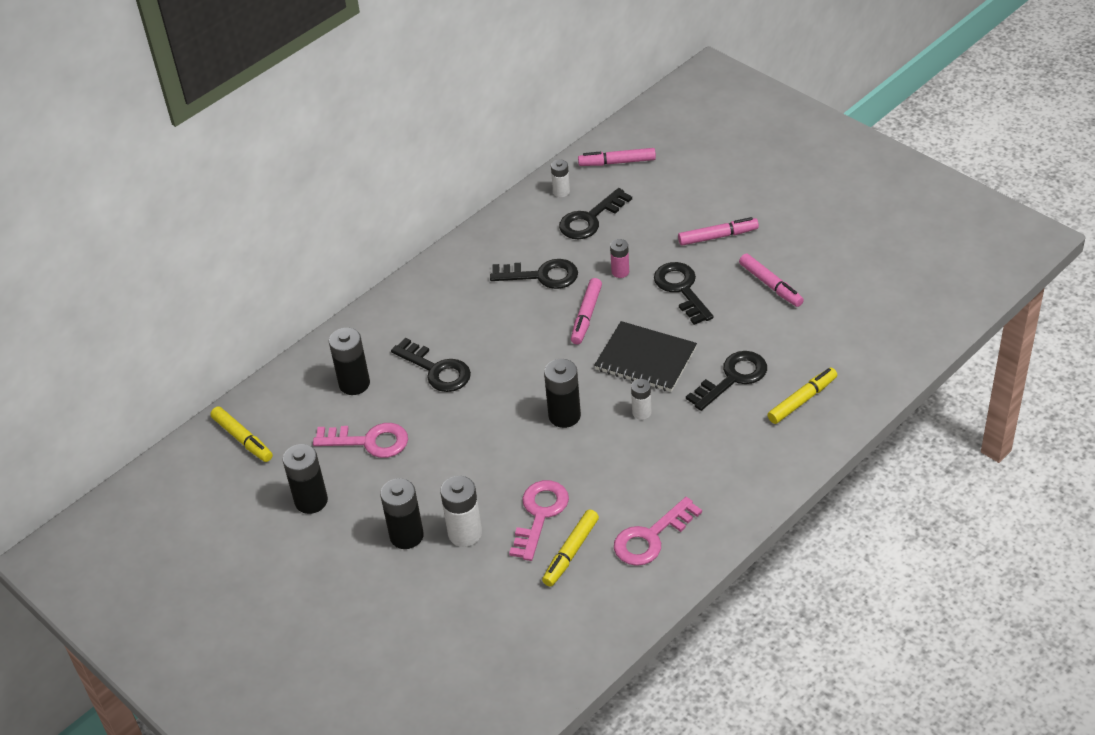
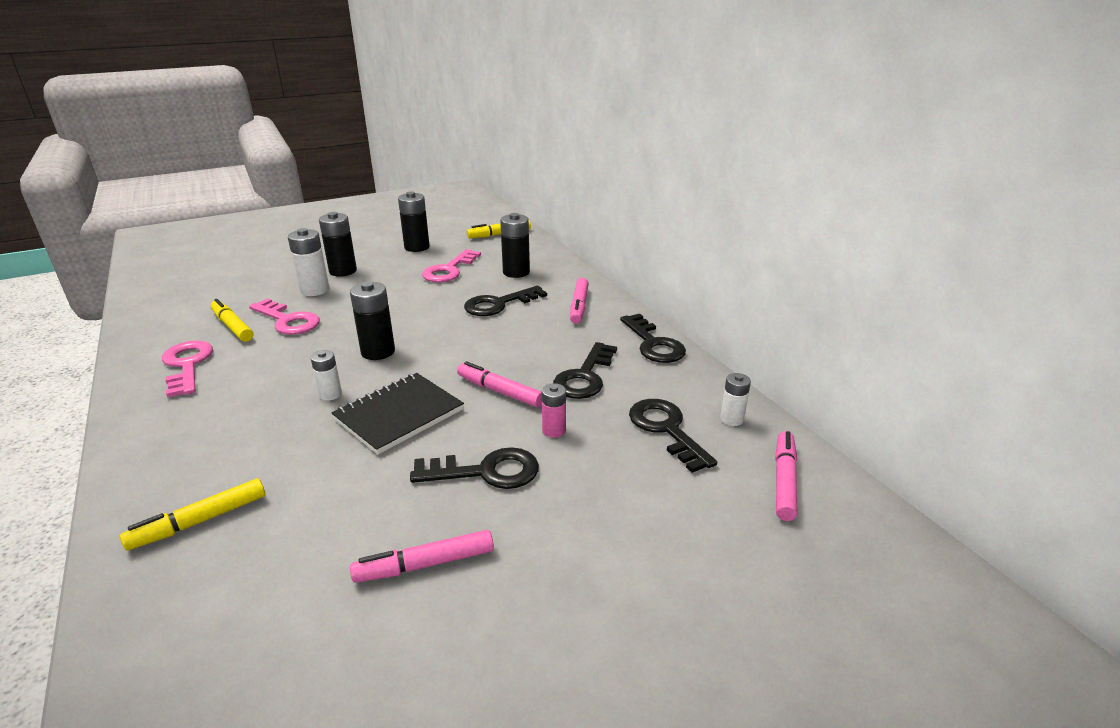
camera: 105 degrees right, 15 degrees down
(718, 236) = (567, 539): pink marker -> pink marker (579, 306)
(732, 378) = (302, 471): black key -> black key (653, 344)
(802, 400) = (199, 521): yellow marker -> yellow marker turned 75 degrees clockwise

